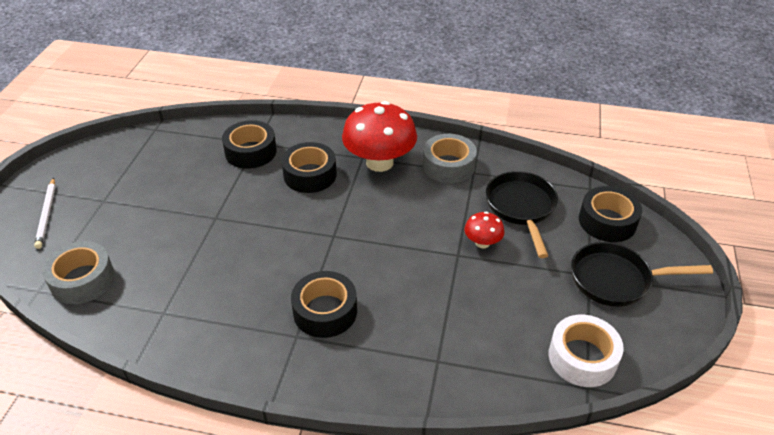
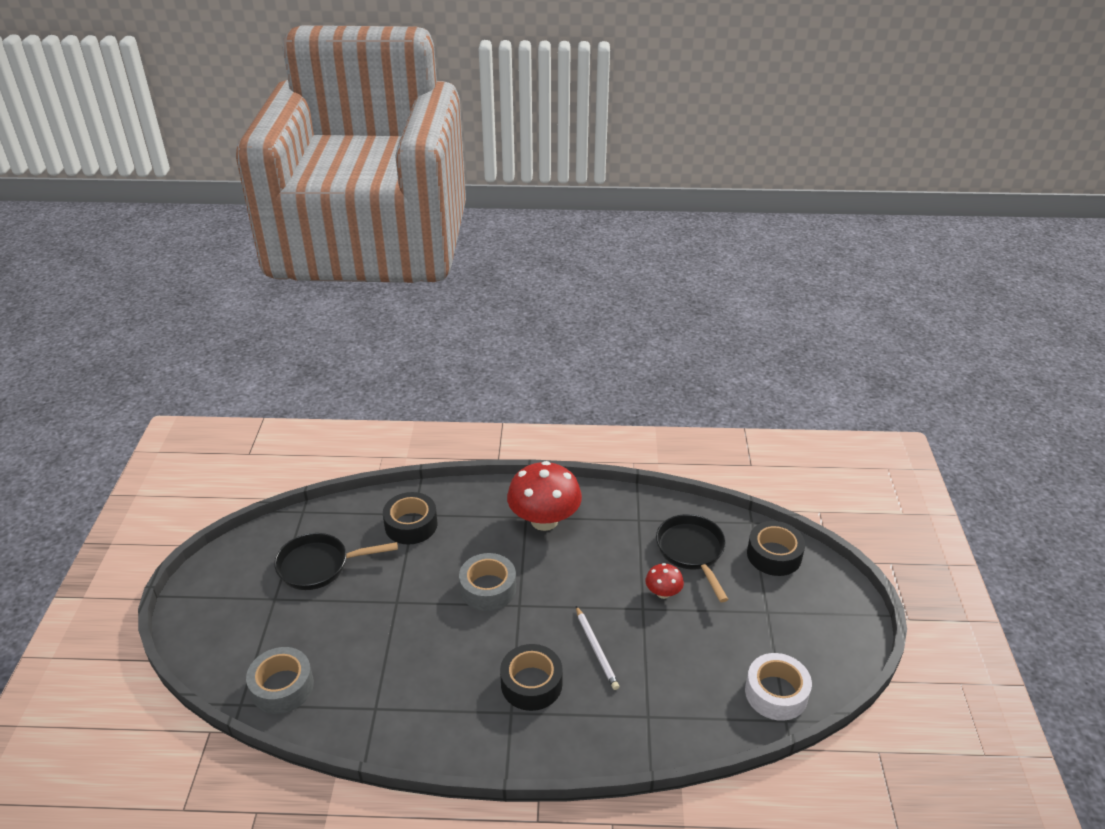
camera: 10 degrees left, 5 degrees down
(47, 214) = (220, 622): white pencil -> white pencil (596, 649)
(310, 175) = (478, 543): black tape -> none
(448, 166) = (612, 515): grey tape -> grey tape (488, 588)
(616, 280) = (792, 613): black pan -> black pan (319, 566)

